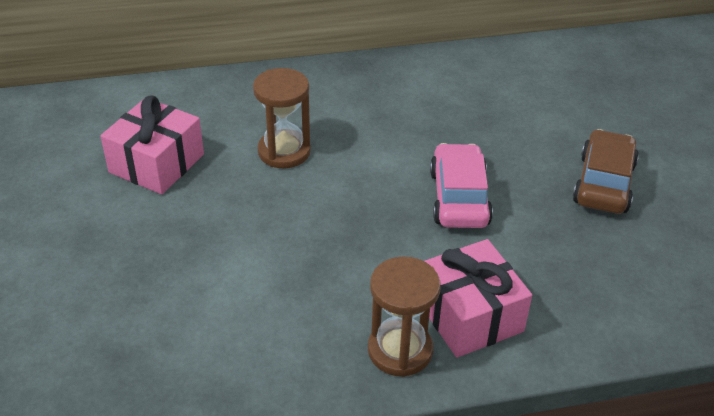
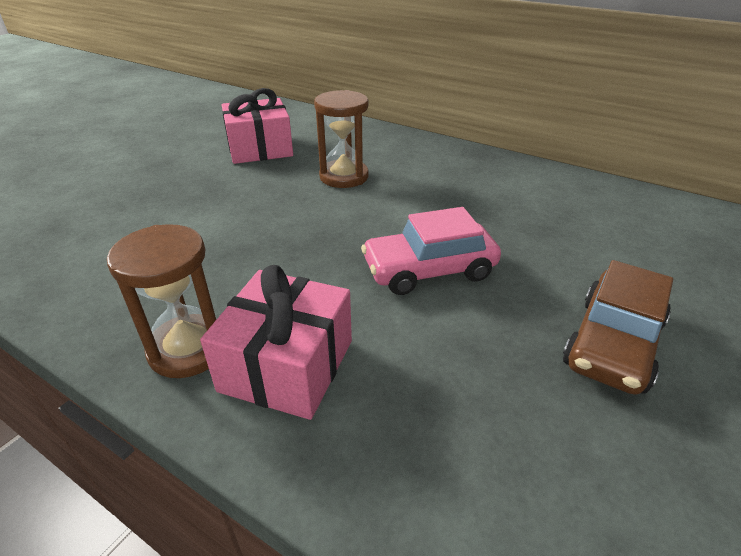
camera: 45 degrees right, 5 degrees down
(459, 198) = (429, 270): pink car -> pink car turned 150 degrees counterclockwise
(603, 183) = (613, 344): brown car -> brown car turned 150 degrees clockwise

